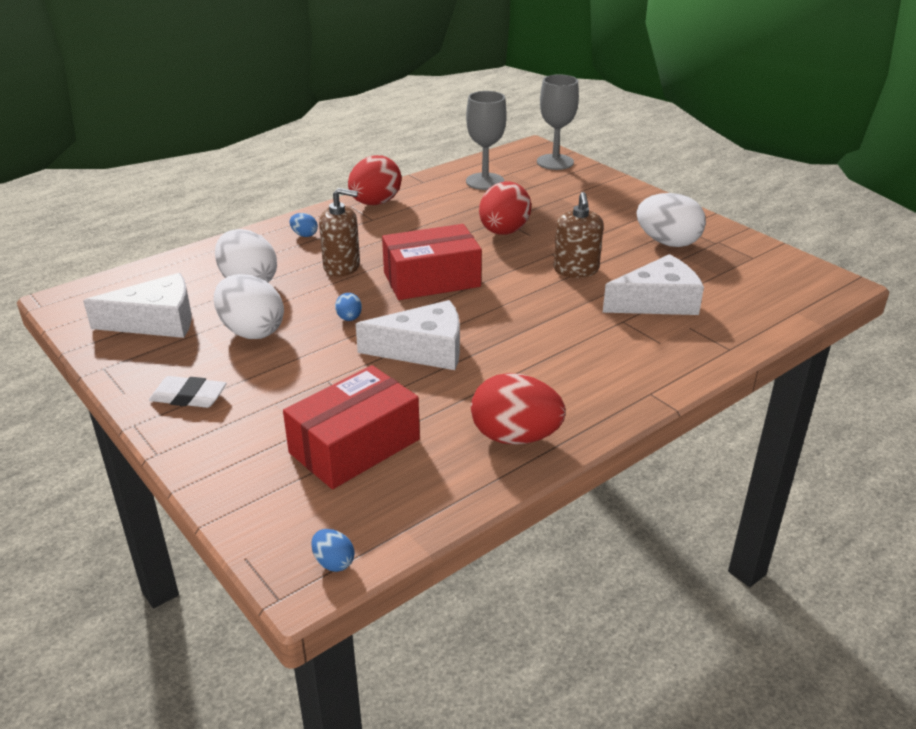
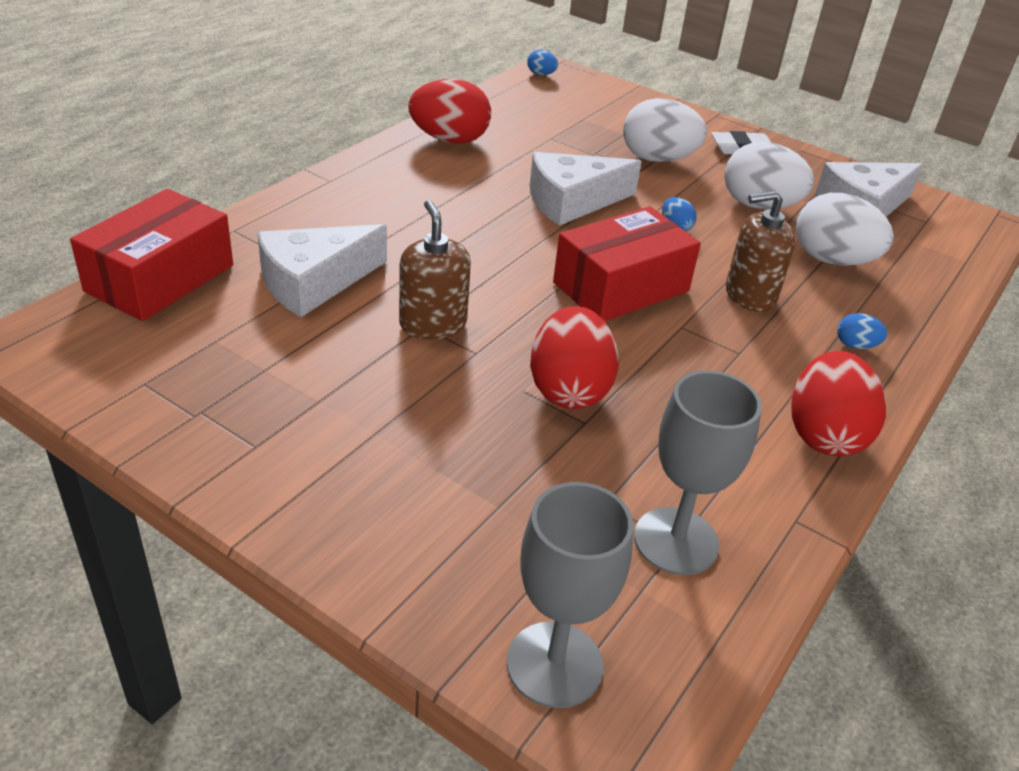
camera: 160 degrees right, 5 degrees up
(354, 446) = (576, 127): red box -> red box (160, 278)
(667, 242) = (287, 399): white egg -> white egg (657, 159)

